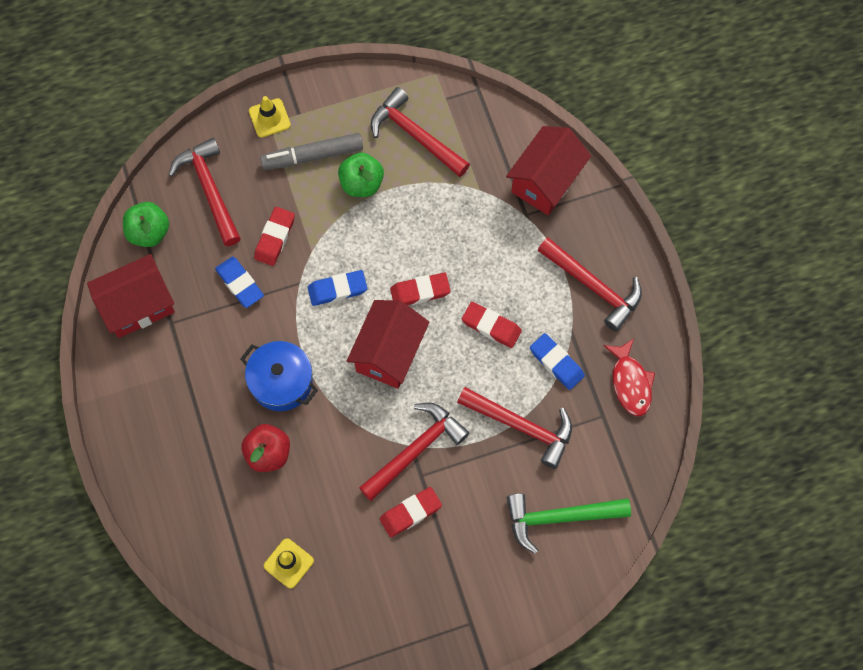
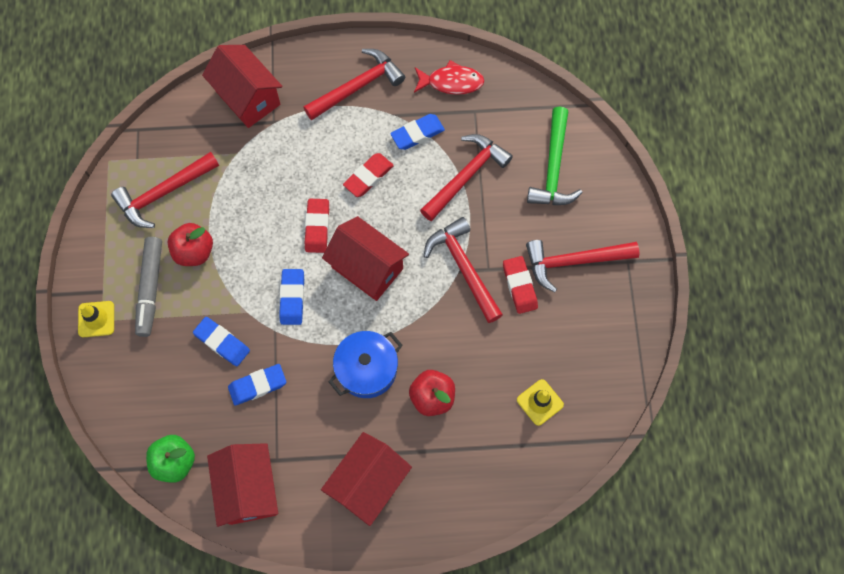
camera: 75 degrees left, 0 degrees up
(167, 414) = (368, 483): none -> red house
(209, 189) = (150, 393): red hammer -> red hammer (573, 261)
(275, 238) = (222, 342): red eraser -> blue eraser
(361, 183) = (194, 251): green apple -> red apple

